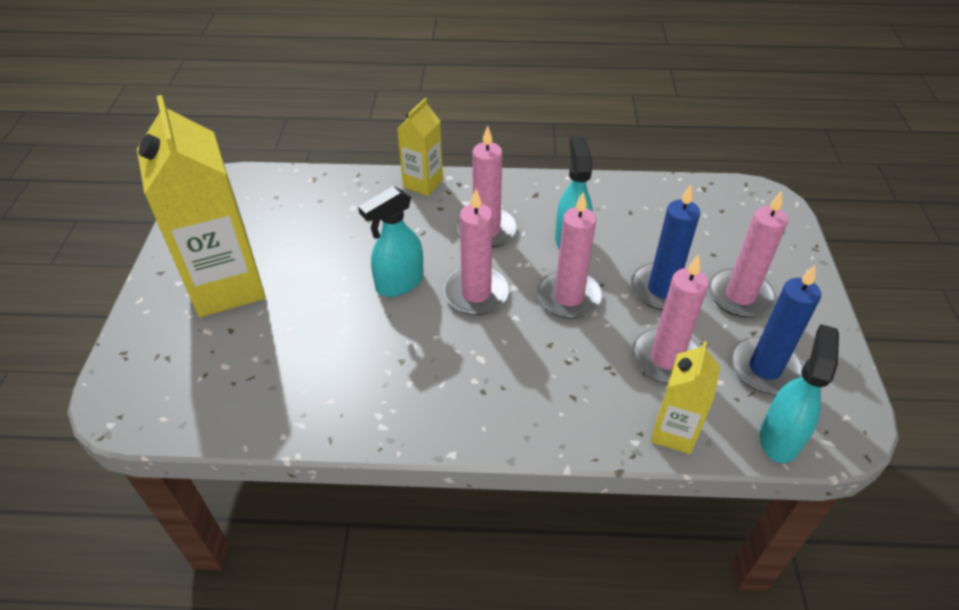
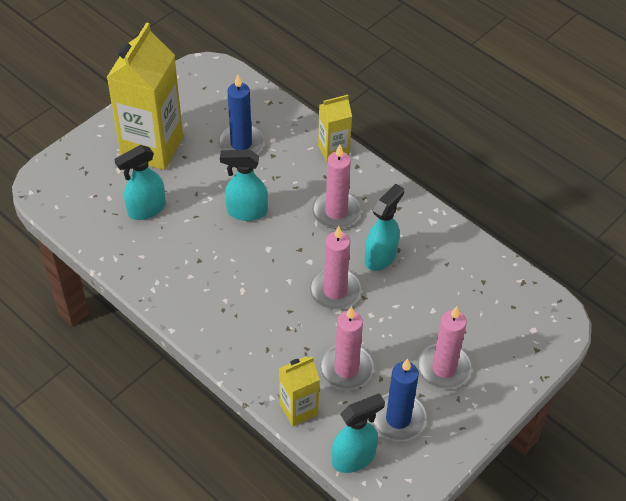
camera: 40 degrees right, 5 degrees up
(284, 349) = (146, 209): none -> turquoise spray bottle
(476, 293) = (283, 250): pink candle -> none
(662, 289) = (399, 328): blue candle -> blue candle (241, 144)

